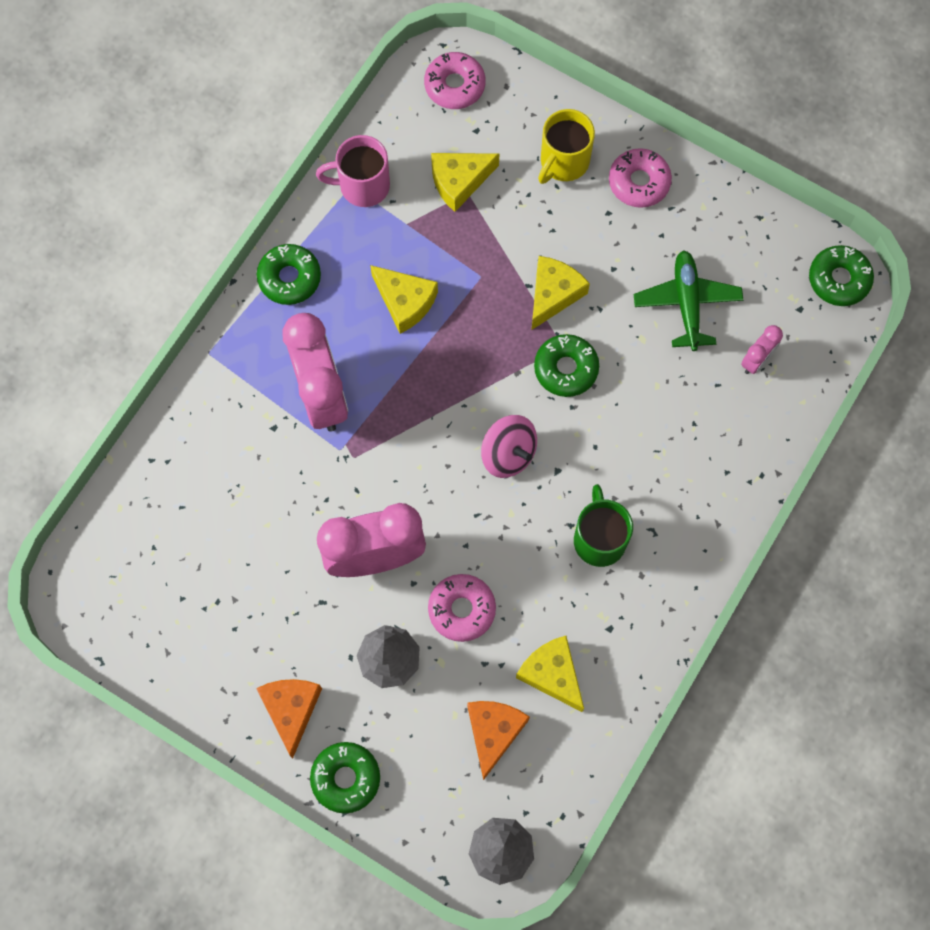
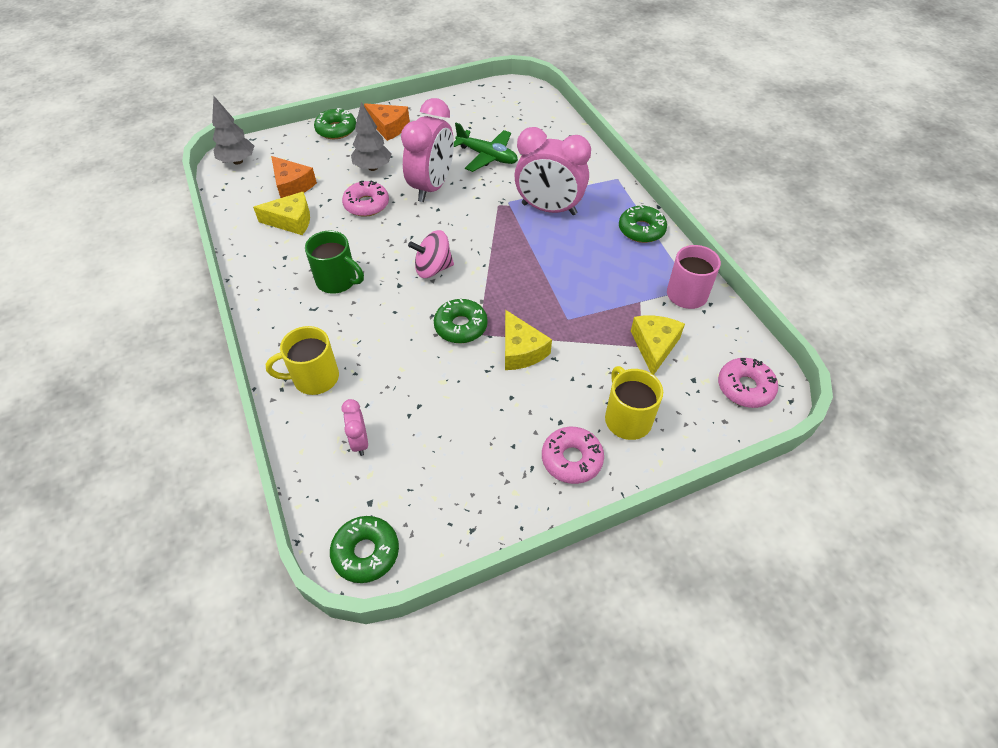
camera: 125 degrees right, 20 degrees down
(405, 302) = (580, 272): yellow cheese -> none
(687, 303) = (444, 426): green plane -> green plane (487, 156)
(728, 455) = (314, 378): none -> yellow mug

